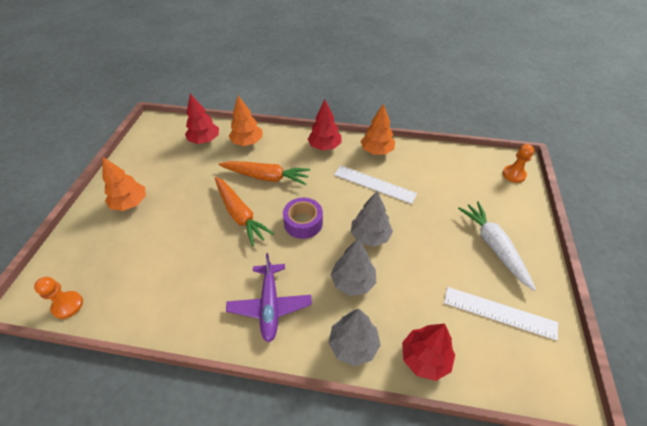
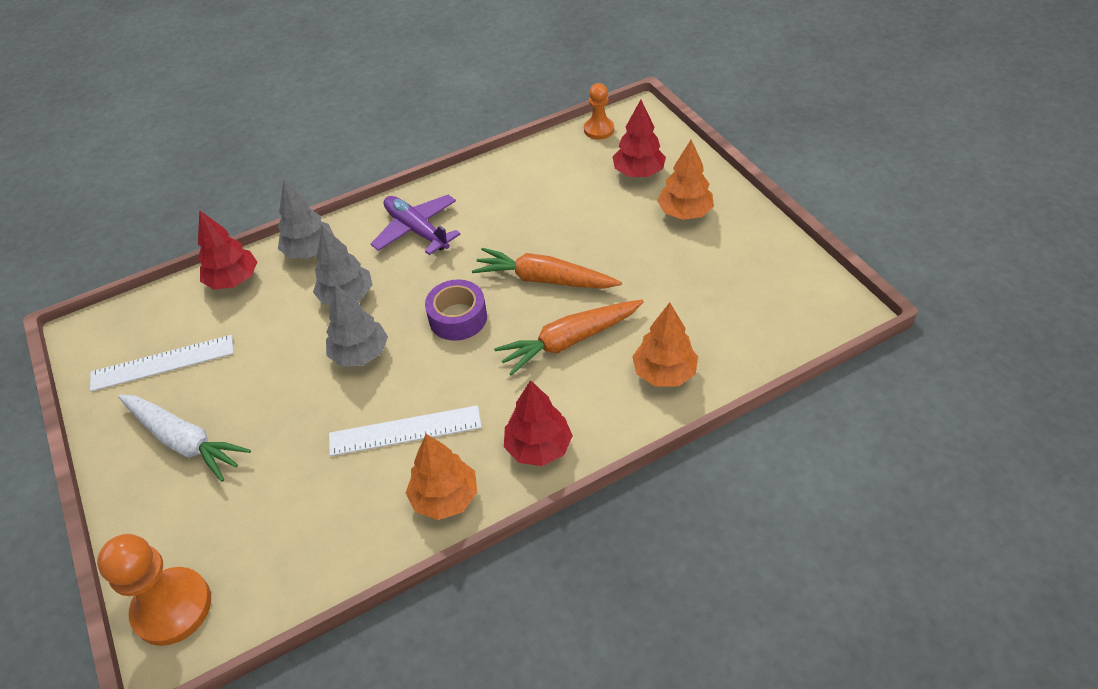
camera: 145 degrees right, 0 degrees up
(204, 140) = (728, 334): red tree -> red tree (638, 172)
(514, 174) = (172, 607): orange pawn -> orange pawn, size x1.67

